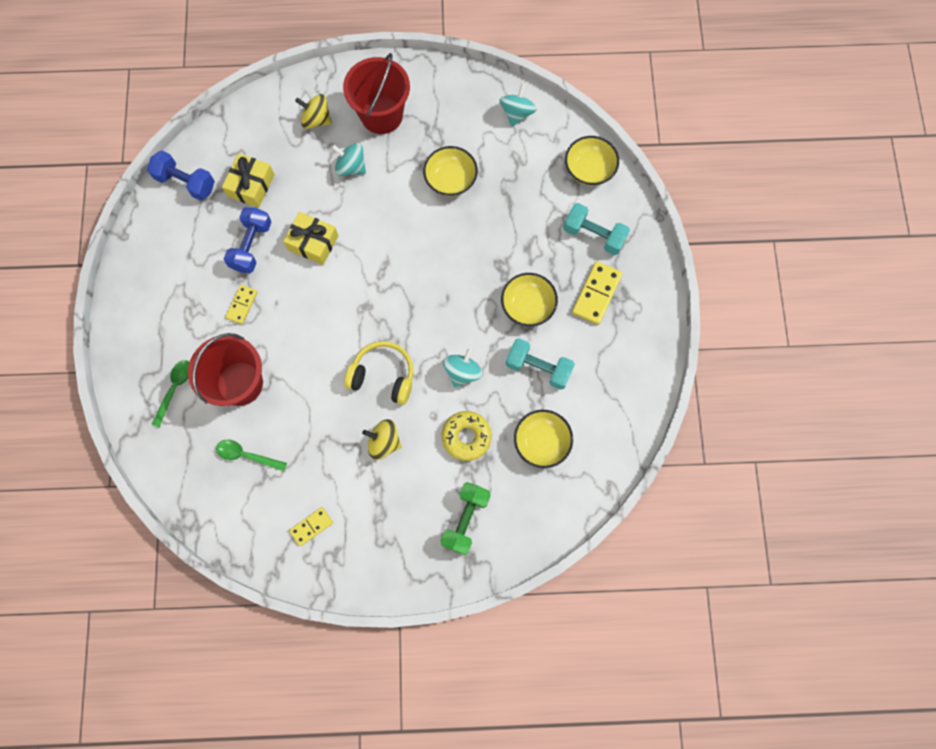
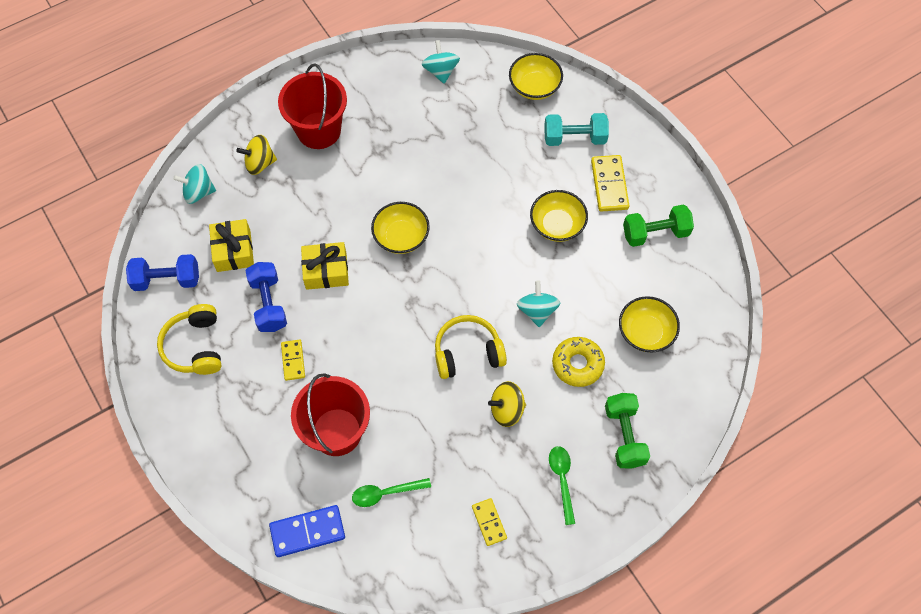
camera: 30 degrees left, 10 degrees down
(169, 451) = (307, 531): none -> blue domino
(175, 251) = (195, 346): none -> yellow headphones
(175, 389) = (276, 471): green spoon -> green spoon (562, 480)
(311, 526) = (489, 522): yellow domino -> yellow domino turned 45 degrees counterclockwise
(351, 167) = (319, 188): turquoise spinning top -> turquoise spinning top (198, 192)
(450, 180) = (418, 154): yellow bowl -> yellow bowl (401, 237)
(538, 368) = (601, 272): turquoise dumbbell -> none
(608, 359) = (655, 233): none -> green dumbbell

